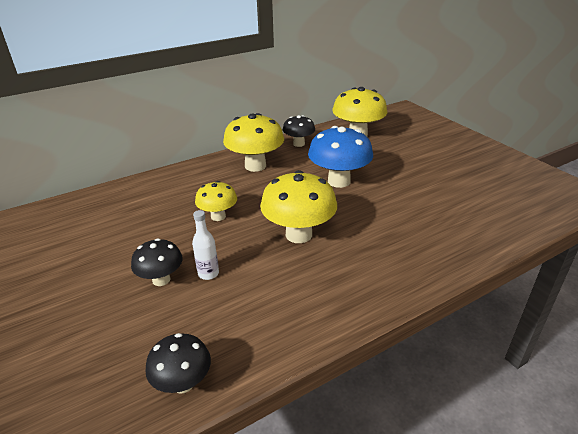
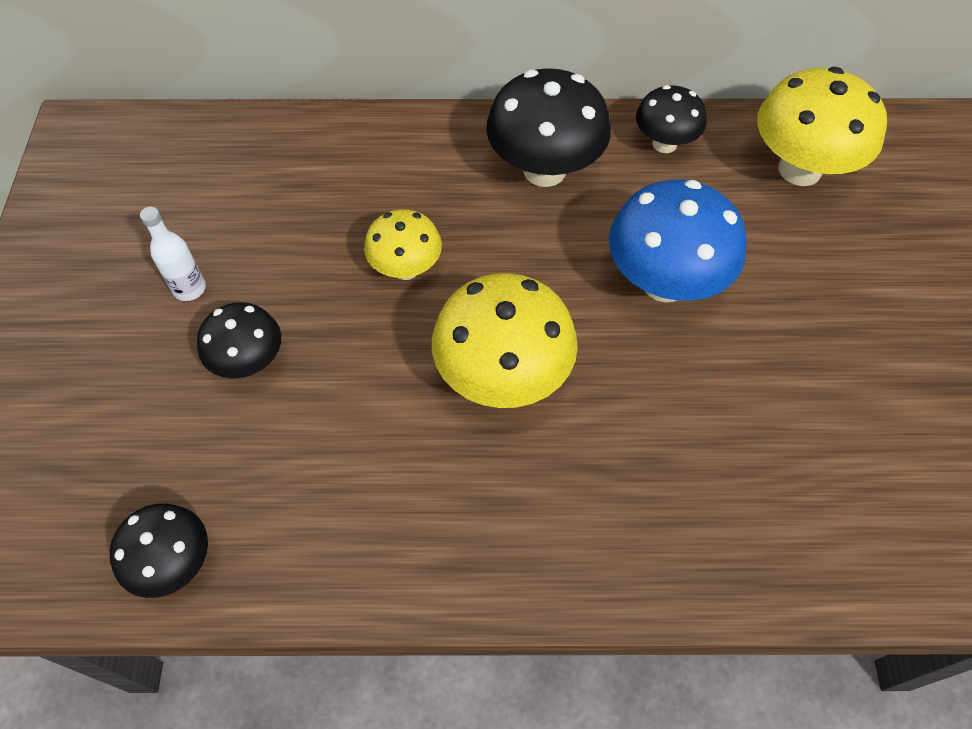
camera: 30 degrees right, 25 degrees up
(208, 273) = (318, 386): white bottle -> white bottle (189, 289)
(255, 166) = (544, 170): yellow mushroom -> black mushroom

